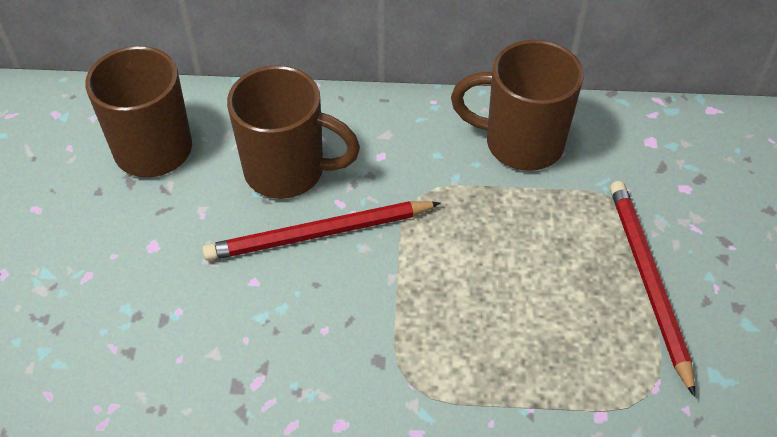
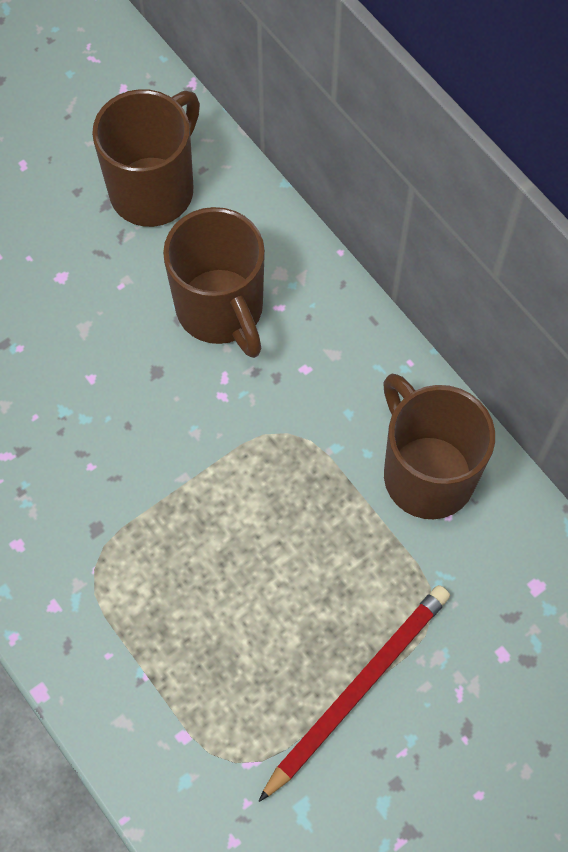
camera: 50 degrees right, 15 degrees up
(319, 234) = (178, 387): red pencil -> none

